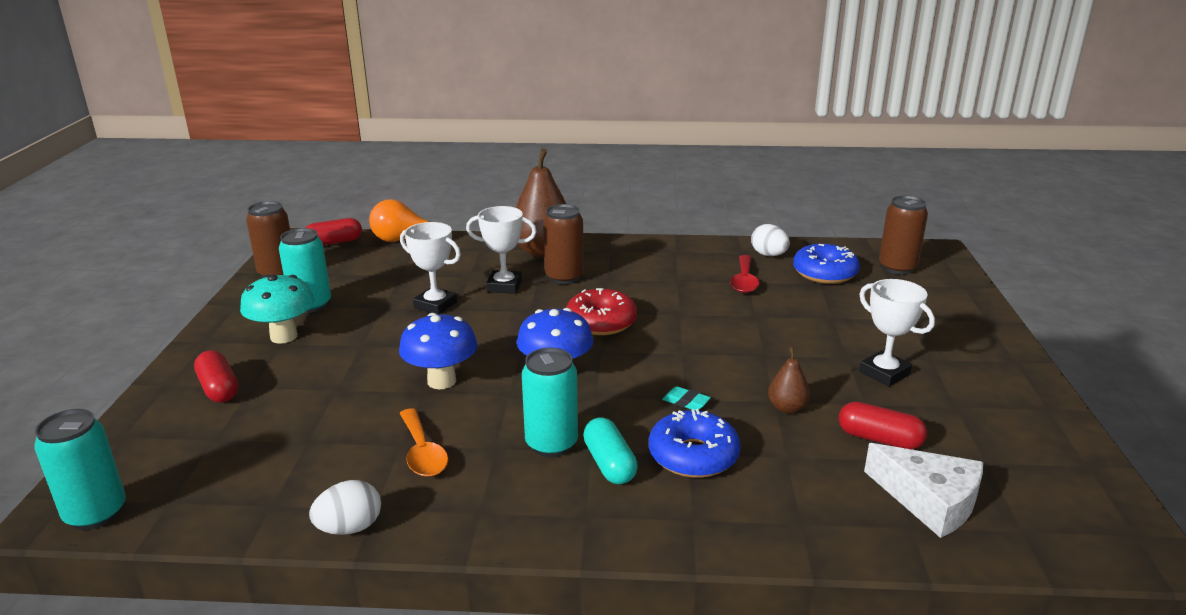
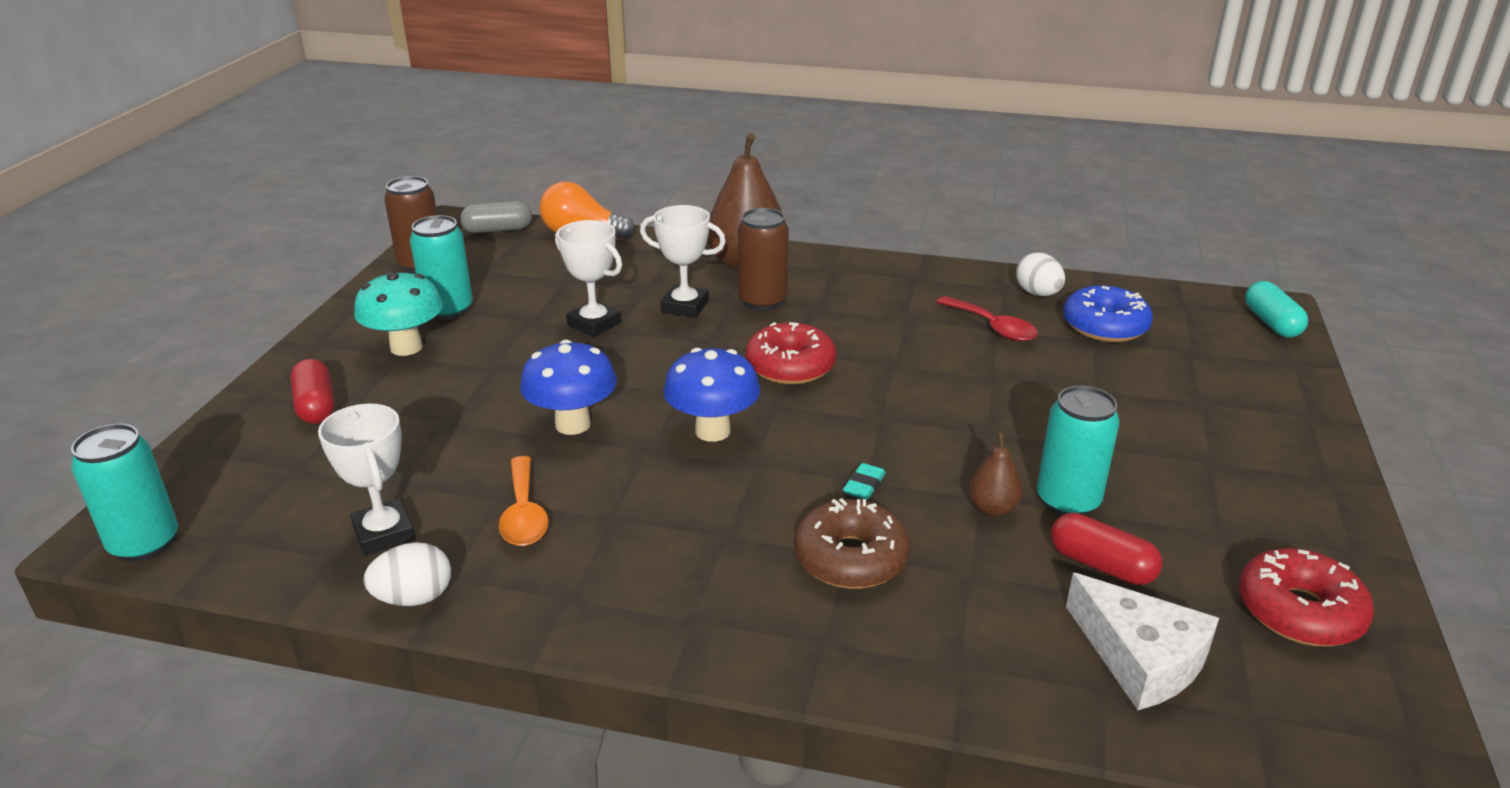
camera: 10 degrees right, 5 degrees up
(334, 242) = (498, 230): red capsule -> grey capsule
(551, 444) = (680, 521): turquoise can -> turquoise can (1067, 501)
(609, 464) = (743, 556): turquoise capsule -> turquoise capsule (1271, 323)
(686, 402) = (864, 485): turquoise eraser -> turquoise eraser turned 75 degrees clockwise
(693, 456) = (850, 558): blue donut -> brown donut
(744, 281) = (993, 327): red spoon -> red spoon turned 60 degrees counterclockwise
(884, 373) = (1139, 475): white trophy -> white trophy (384, 533)
(897, 268) = (1208, 327): brown can -> none
(1028, 454) = (1299, 611): none -> red donut

